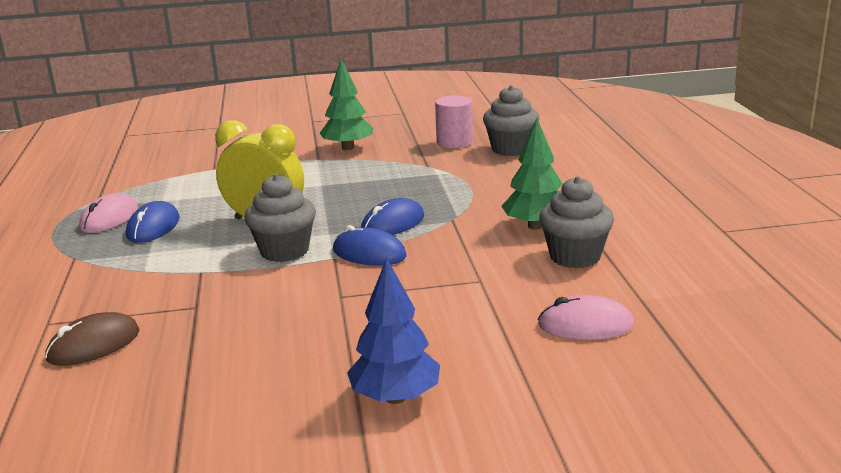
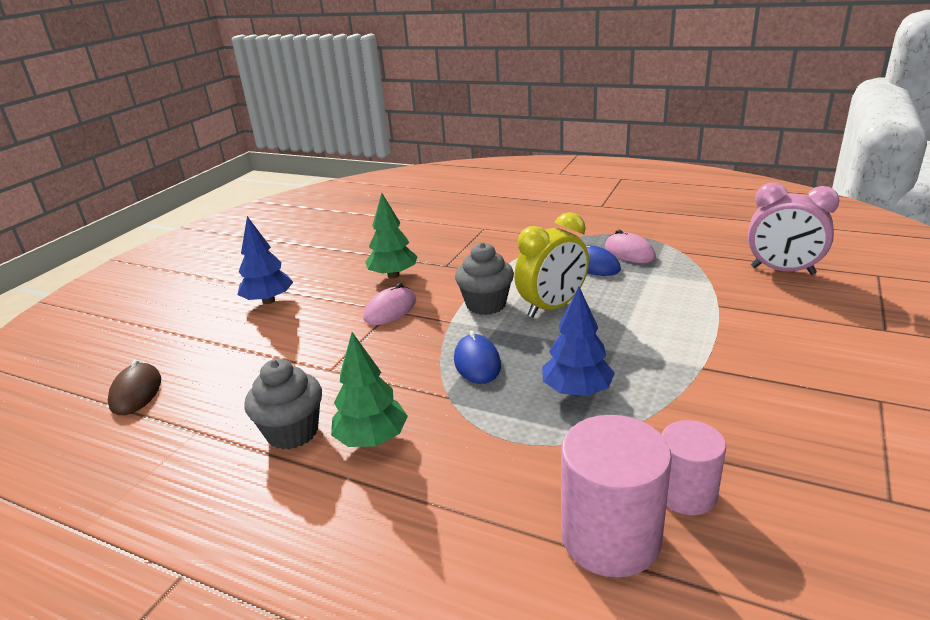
camera: 125 degrees right, 5 degrees up
(93, 345) = (441, 237): brown mouse -> brown mouse (136, 392)
(130, 159) = (782, 271): none -> pink clock
(348, 148) = (728, 396): green tree -> green tree (393, 275)
(369, 253) = (437, 336): blue mouse -> none
(391, 183) = (576, 391): none -> blue tree
(511, 149) = (610, 537): grey cupcake -> pink cylinder
(585, 325) = (216, 387): pink mouse -> pink mouse (390, 310)

